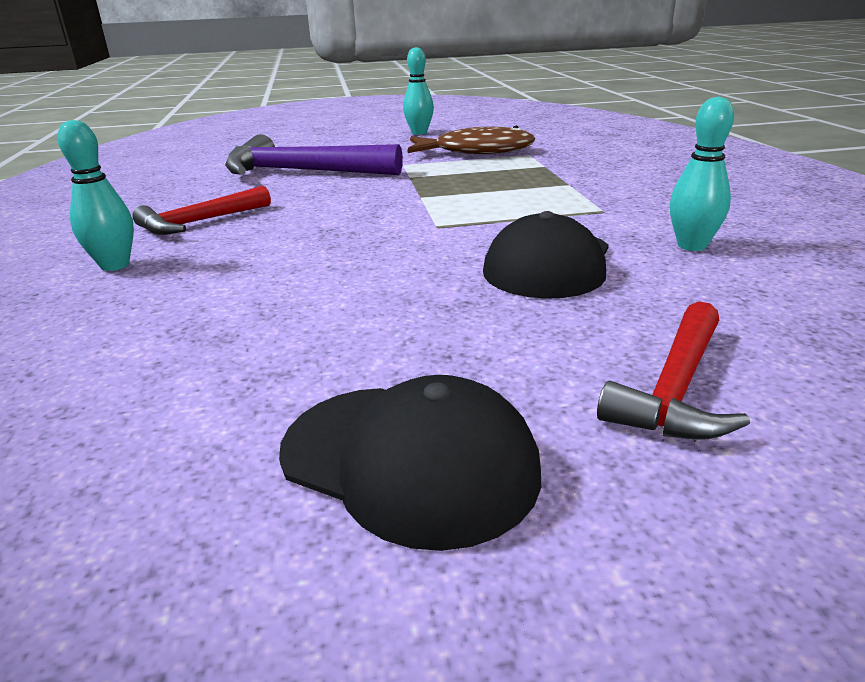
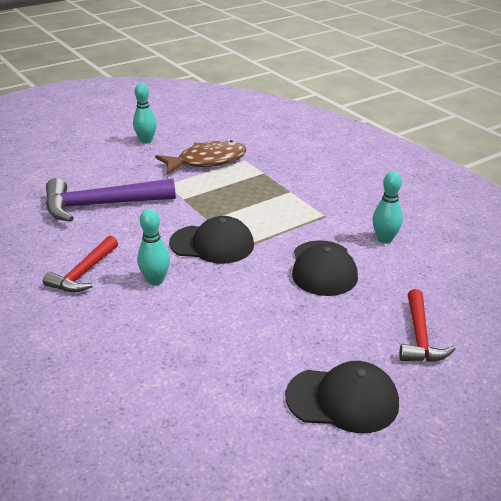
camera: 25 degrees left, 5 degrees up
(115, 265) = (73, 324): turquoise bowling pin -> turquoise bowling pin (155, 280)
(399, 218) = (212, 244): none -> black cap

